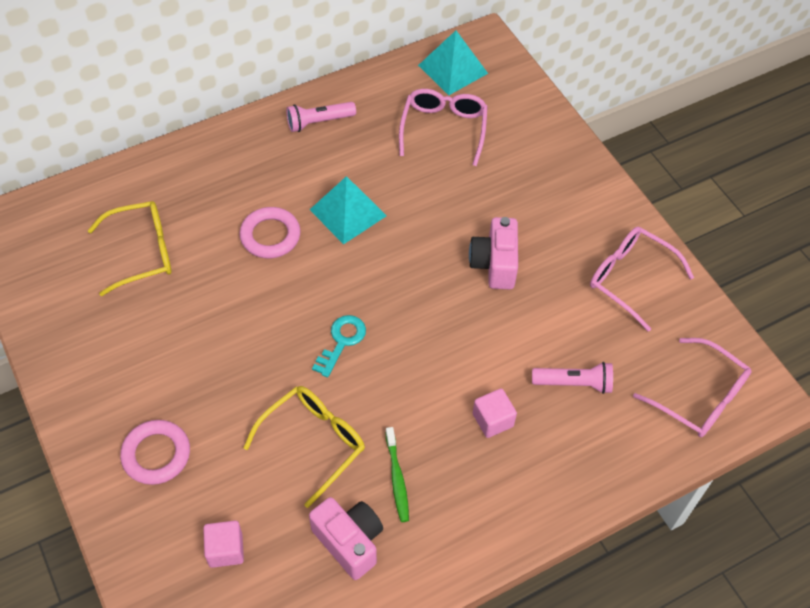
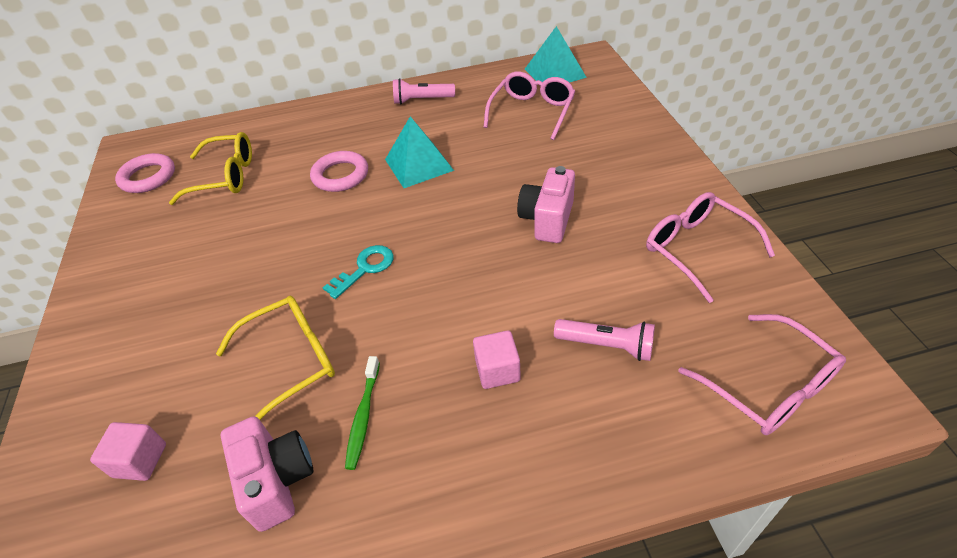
camera: 20 degrees right, 10 degrees down
(156, 454) = (133, 346): pink ring -> pink ring (148, 177)

